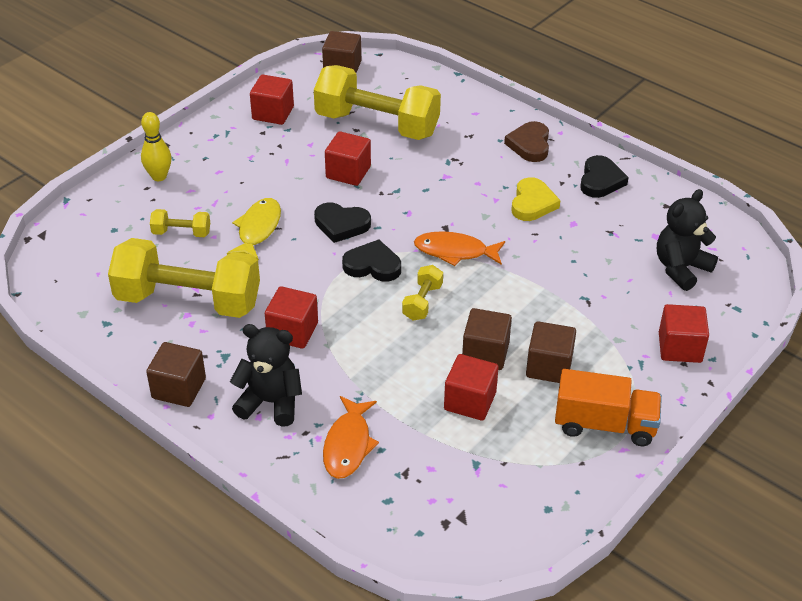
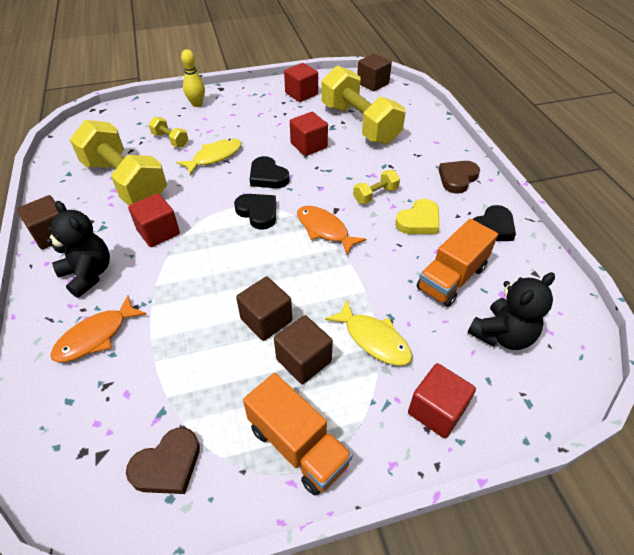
camera: 35 degrees right, 5 degrees up
(422, 302) = (263, 255): yellow dumbbell -> yellow dumbbell (375, 195)
(470, 401) = (214, 353): red cube -> none
(522, 491) = (167, 465): none -> brown heart
(588, 322) = (373, 339): none -> yellow fish
(605, 242) = (451, 278): none -> orange truck
(681, 268) = (502, 335): black teddy bear -> black teddy bear turned 150 degrees clockwise

